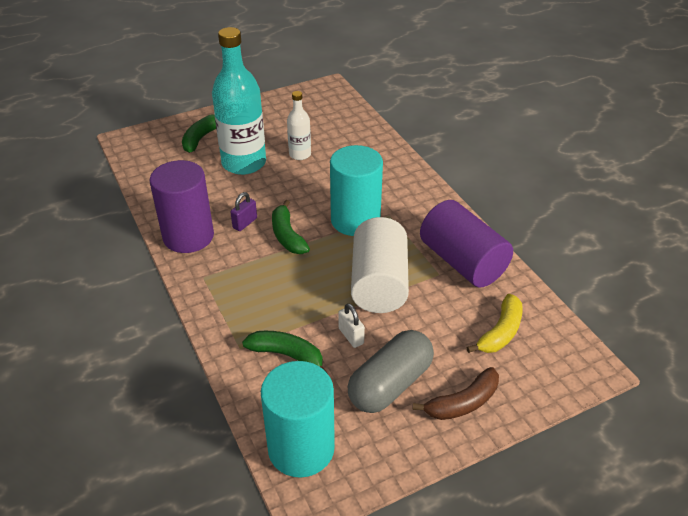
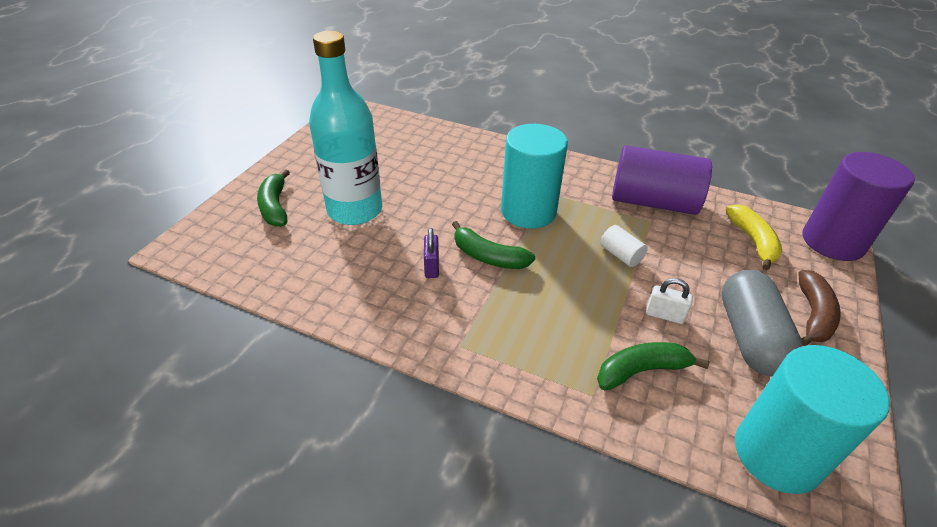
camera: 40 degrees left, 0 degrees up
(188, 236) = (389, 313): purple cylinder -> purple cylinder (832, 242)
(300, 154) = (401, 178): white bottle -> none
(379, 283) = (620, 255): white cylinder -> white cylinder, size x0.43

